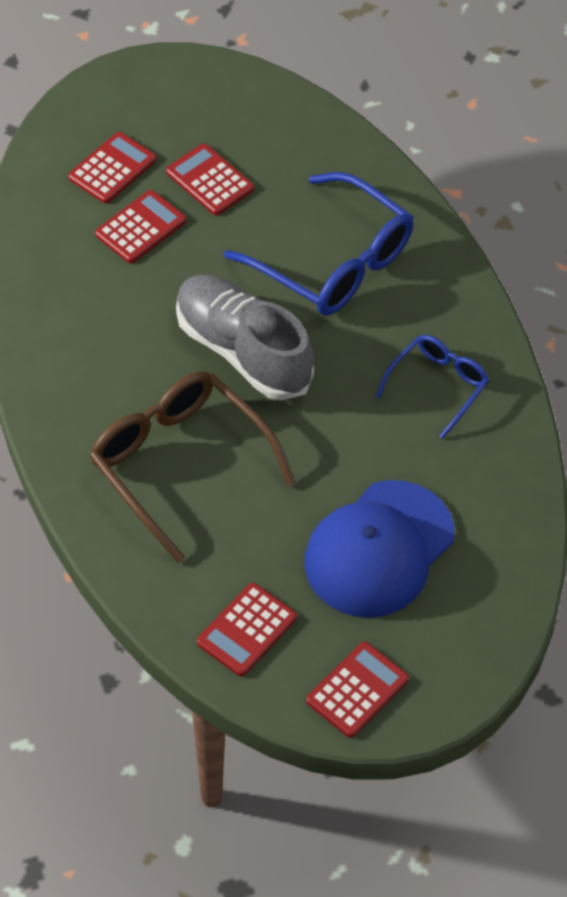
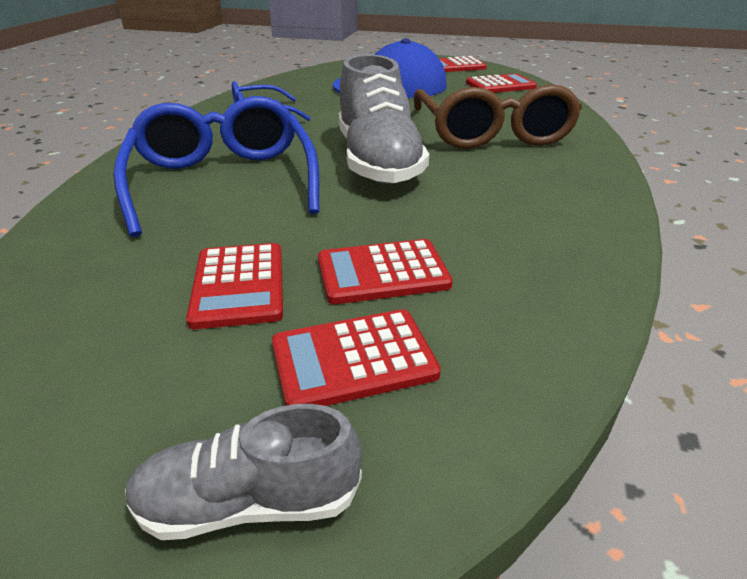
camera: 145 degrees left, 20 degrees down
(103, 102) = (249, 502): none -> grey shoe

